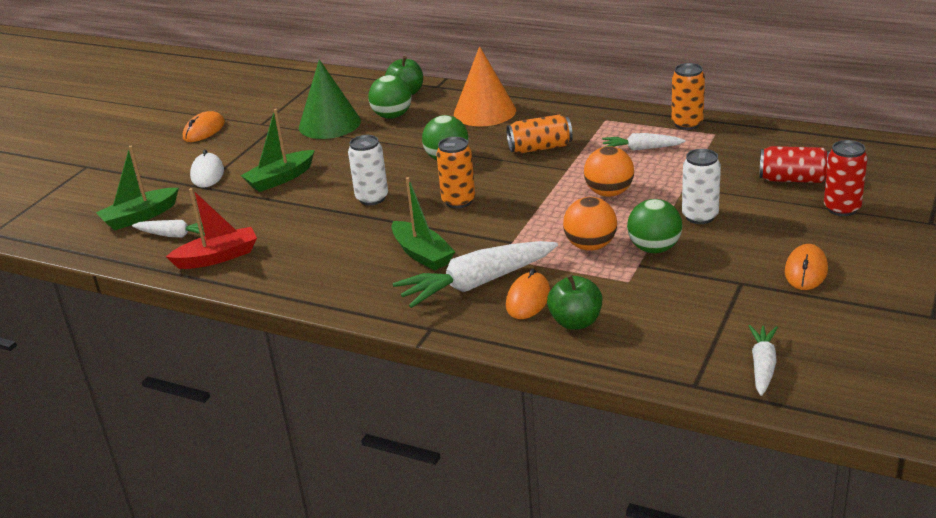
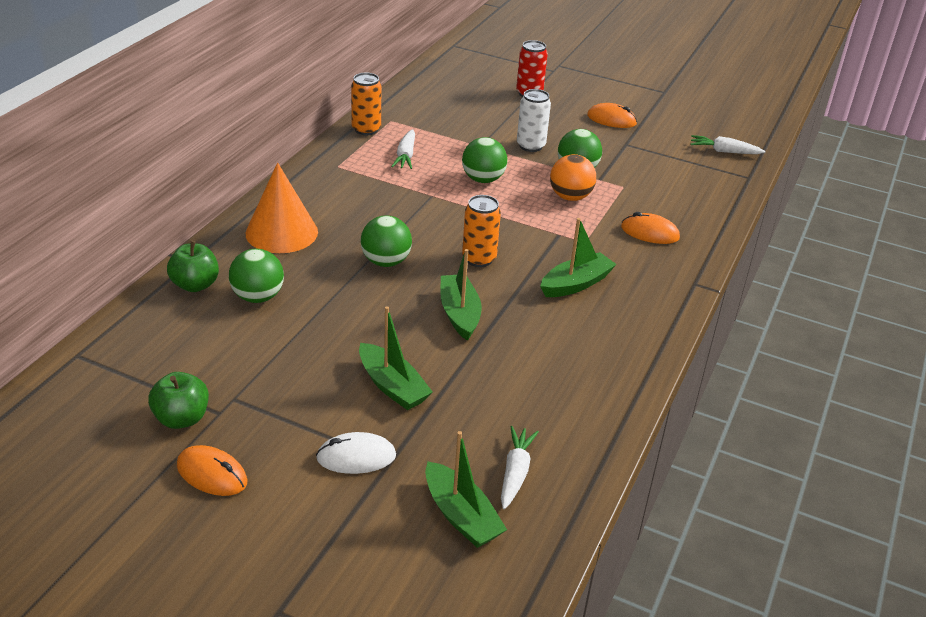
camera: 95 degrees left, 5 degrees up
(217, 257) = (570, 429): red boat -> none
(329, 124) = (254, 348): green cone -> none
(372, 198) = (459, 314): white can -> green boat
(476, 284) = (627, 256): white carrot -> none
(540, 148) = (383, 206): orange can -> none
(575, 322) = (680, 214): green apple -> green apple (182, 418)
(609, 193) = (483, 179): orange ball -> green ball
(793, 179) = (481, 103): red can -> none

